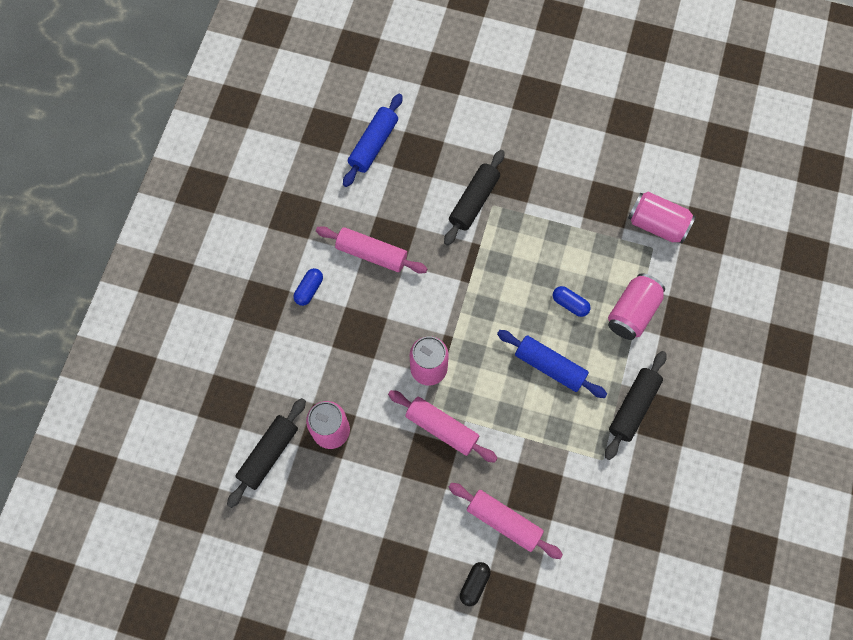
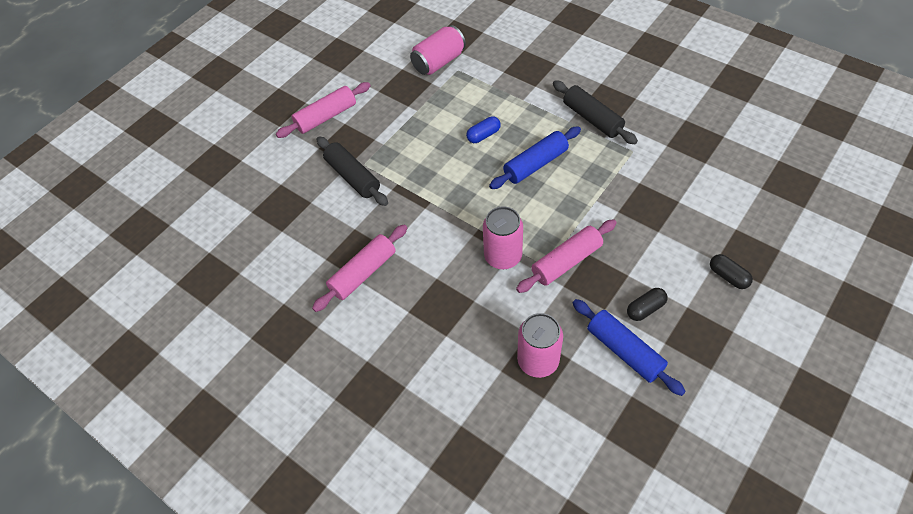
camera: 65 degrees left, 15 degrees down
(268, 454) = (544, 431): black rolling pin -> none
(309, 289) = (374, 340): blue capsule -> none
(373, 145) = (249, 241): blue rolling pin -> blue rolling pin (624, 351)
(413, 512) = (645, 308): none -> black capsule
(503, 522) = (672, 237): pink rolling pin -> pink rolling pin (326, 117)
(632, 312) = (508, 97): pink can -> none

